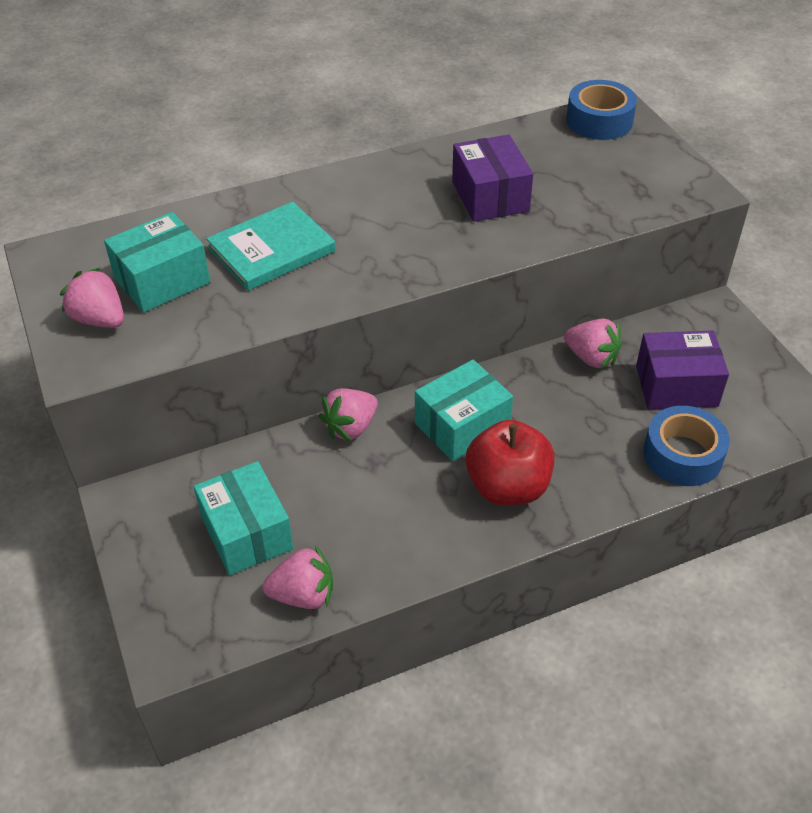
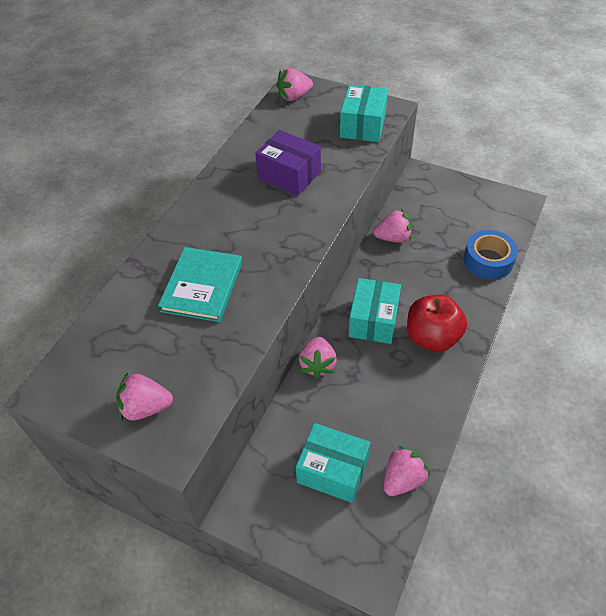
camera: 40 degrees left, 5 degrees up
(162, 280) = (156, 353): turquoise box -> turquoise box (363, 126)
(599, 121) = (294, 96): blue tape -> pink strawberry
(676, 386) = (447, 226): purple box -> none

